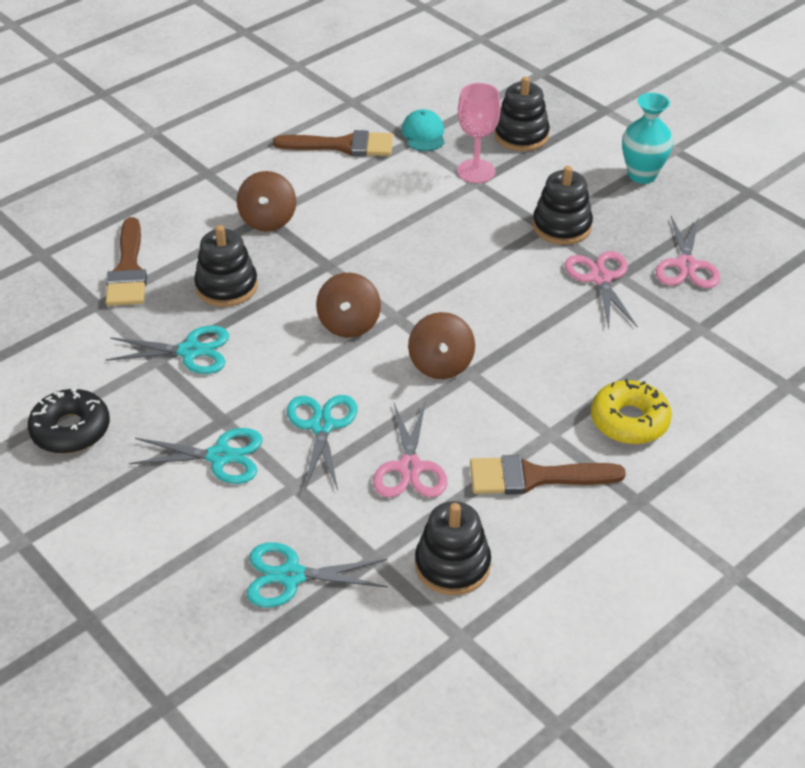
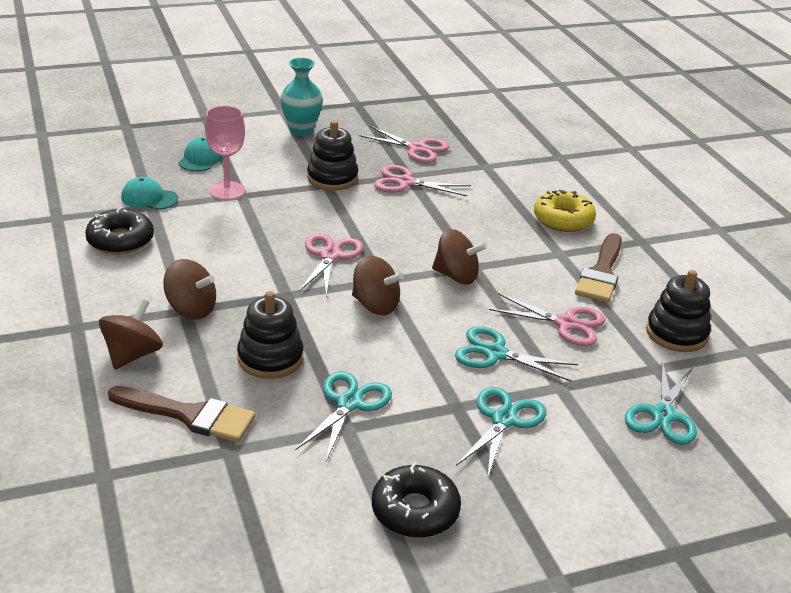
camera: 70 degrees left, 10 degrees down
(187, 213) = (132, 355): none -> brown spinning top
(343, 146) = (120, 240): brown brush -> black donut
(412, 270) = (330, 256): none -> pink scissors
(521, 135) = (201, 159): black stacking toy -> turquoise cap

